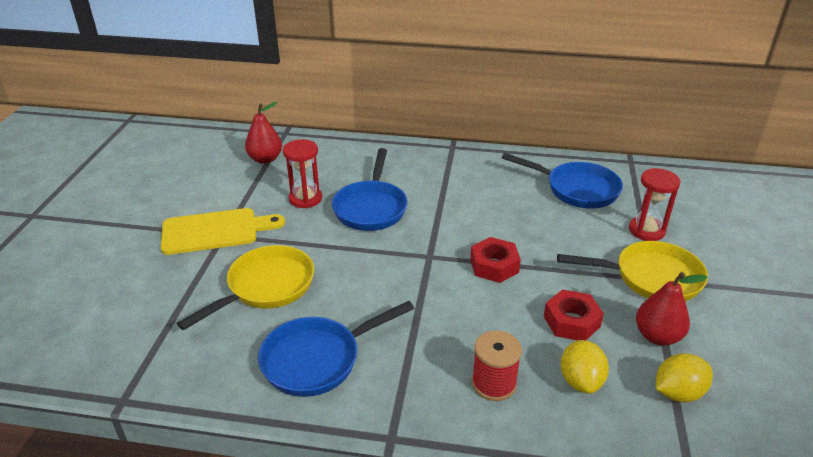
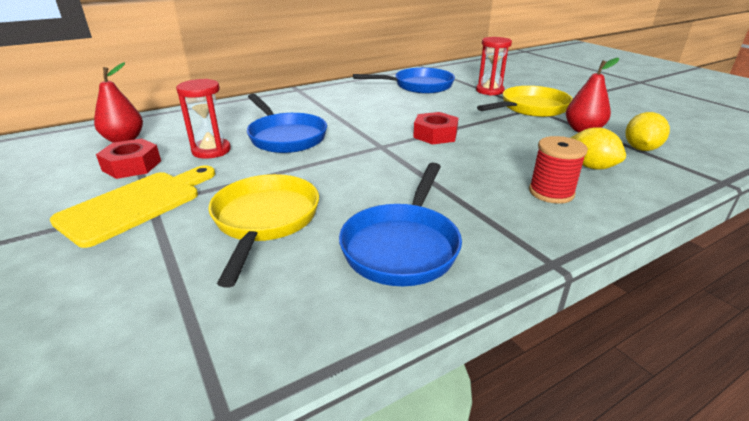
camera: 40 degrees left, 5 degrees down
(571, 321) = (531, 142): red nut -> red nut (132, 166)

